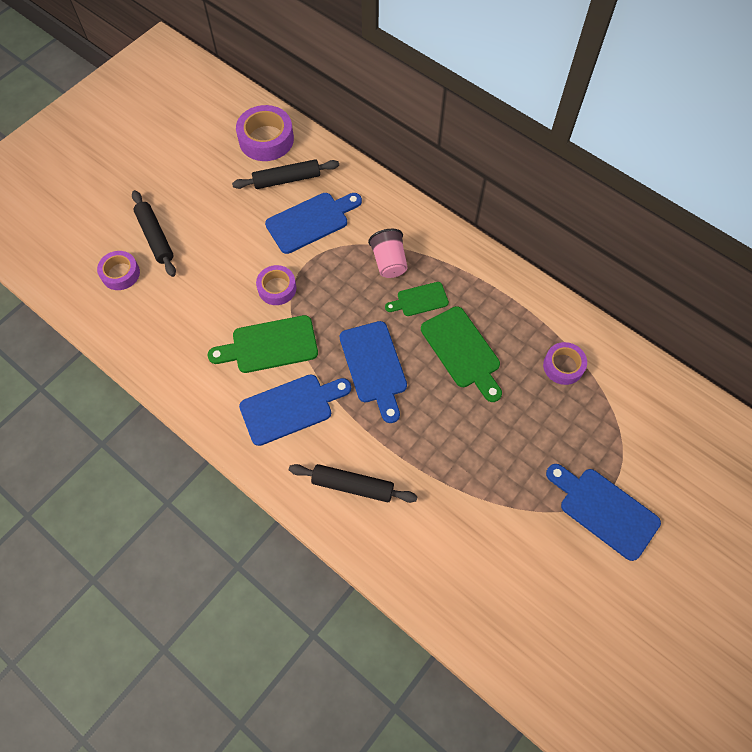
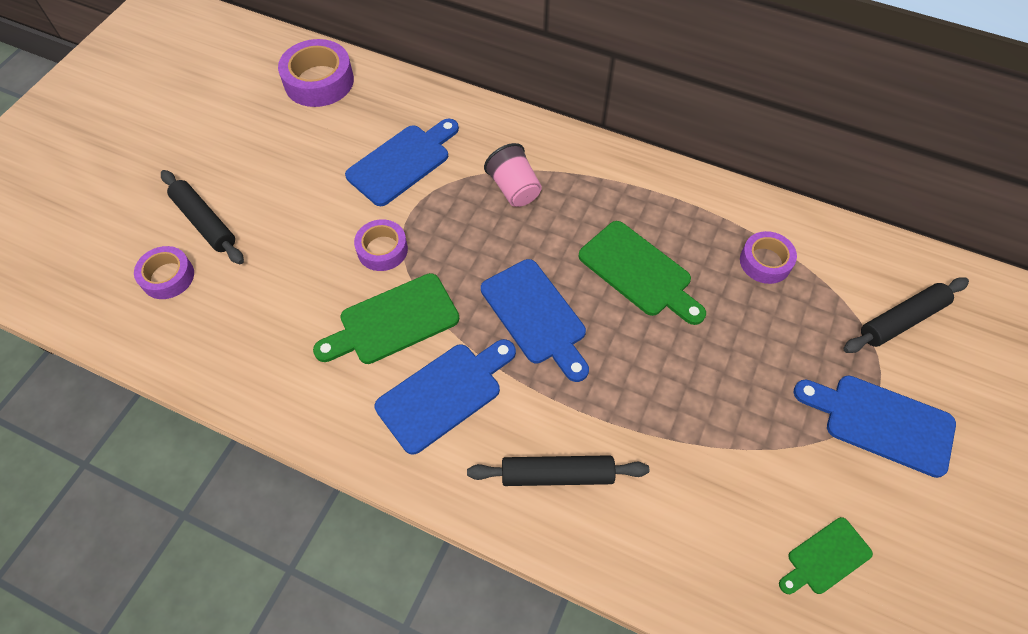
camera: 15 degrees left, 5 degrees down
(287, 179) = (358, 121): black rolling pin -> black rolling pin (901, 320)
(419, 300) = (566, 224): green cutting board -> green cutting board (825, 558)

